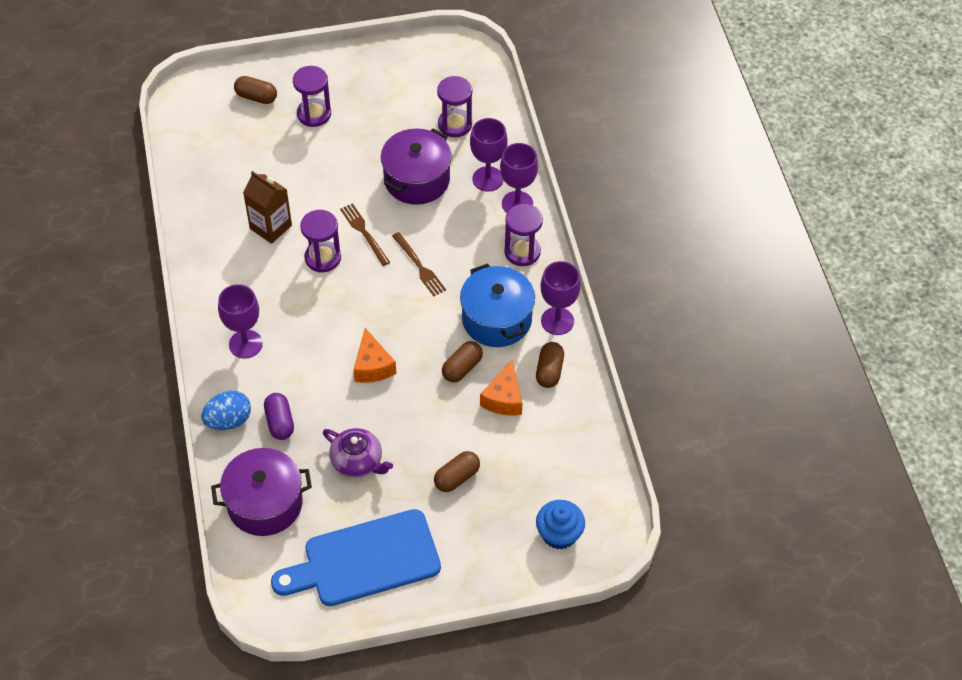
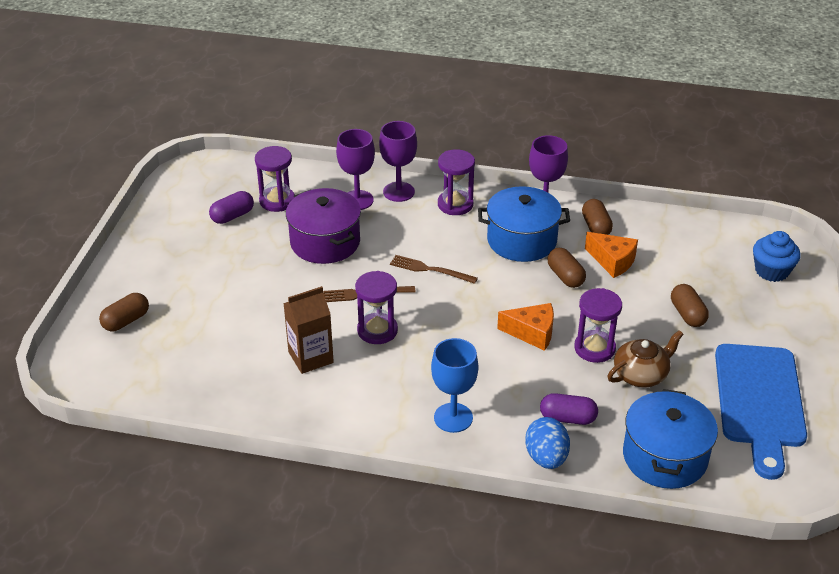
camera: 65 degrees left, 15 degrees down
(245, 344) = (453, 418): purple goblet -> blue goblet
(265, 503) = (665, 457): purple pot -> blue pot
(314, 114) = (186, 286): purple hourglass -> purple hourglass (594, 348)
(357, 461) = (641, 374): purple teapot -> brown teapot
(417, 104) = (232, 216): none -> purple capsule
(419, 266) = (430, 270): brown fork -> brown fork turned 150 degrees counterclockwise
(549, 371) = (596, 227): brown capsule -> brown capsule turned 45 degrees clockwise

